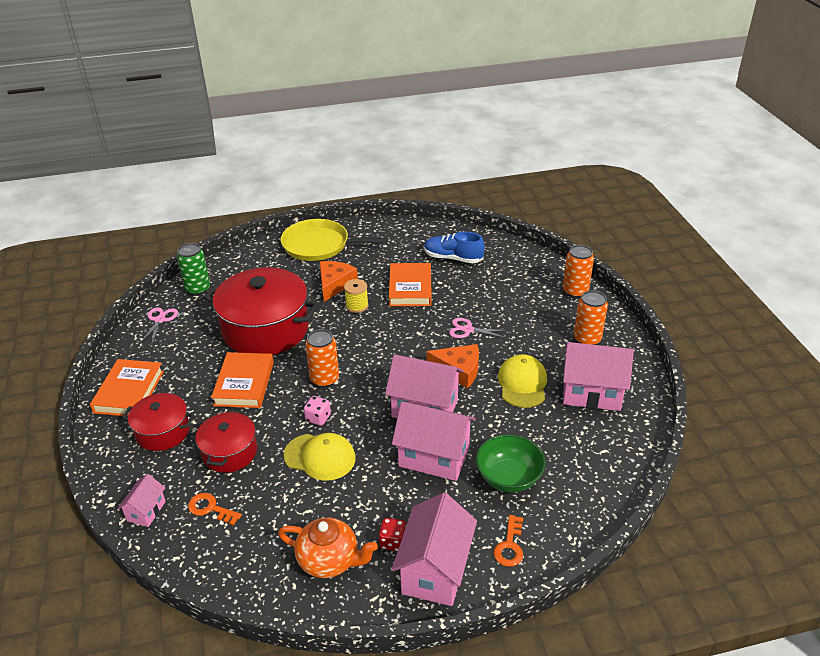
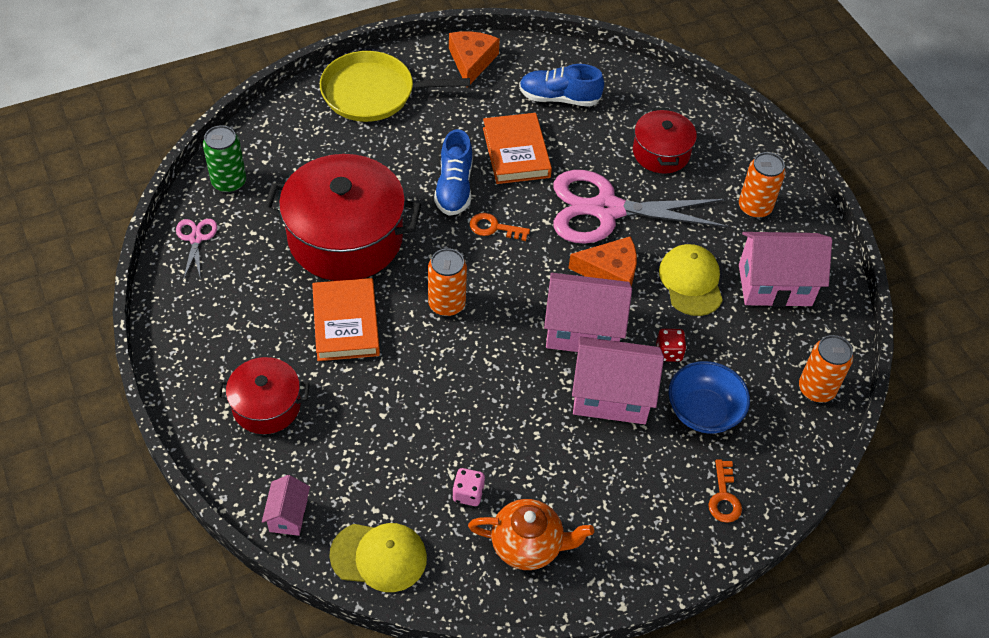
camera: 15 degrees left, 15 degrees up
(129, 392) = (198, 353): orange book -> none
(210, 508) = (365, 501): orange key -> orange key (494, 228)
(230, 452) = (362, 423): red pot -> red pot (661, 152)
(318, 418) = (456, 361): pink dice -> pink dice (468, 493)
(320, 457) = (475, 414): yellow cap -> yellow cap (379, 557)
(334, 284) = (414, 156): orange cheese -> orange cheese (471, 61)
(357, 306) = (454, 188): yellow spool -> blue shoe
(393, 542) = (593, 512): red dice -> red dice (668, 352)
(435, 570) = (649, 539): pink house -> none
(468, 330) = (606, 210): pink scissors -> pink scissors, size x2.35
(508, 477) = (703, 411): green bowl -> blue bowl
(575, 291) = (726, 136): orange can -> orange can (816, 389)

